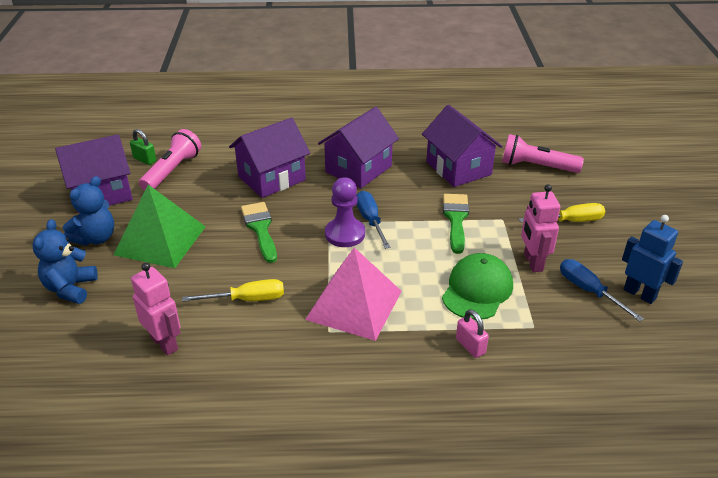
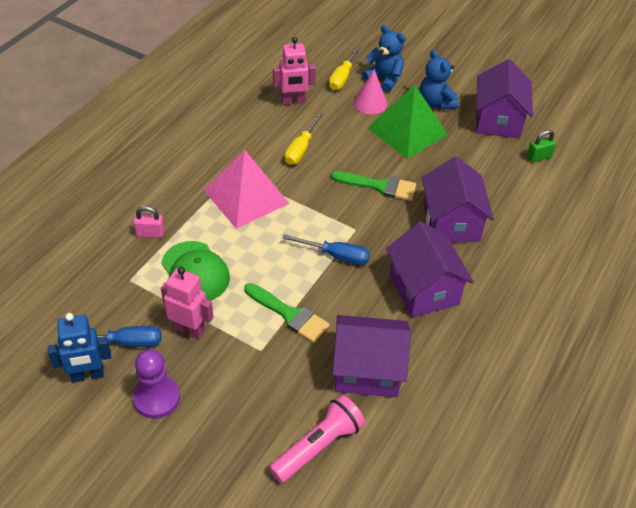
camera: 120 degrees right, 10 degrees up
(126, 282) = (370, 103): none -> pink cone
(172, 171) = (507, 167): pink flashlight -> none
(345, 234) = (331, 231): purple pawn -> purple pawn (156, 398)
(570, 221) = (211, 402): yellow screwdriver -> yellow screwdriver (343, 77)

